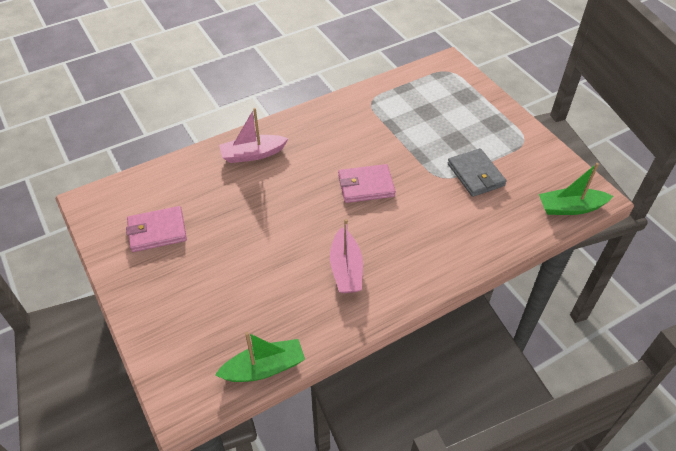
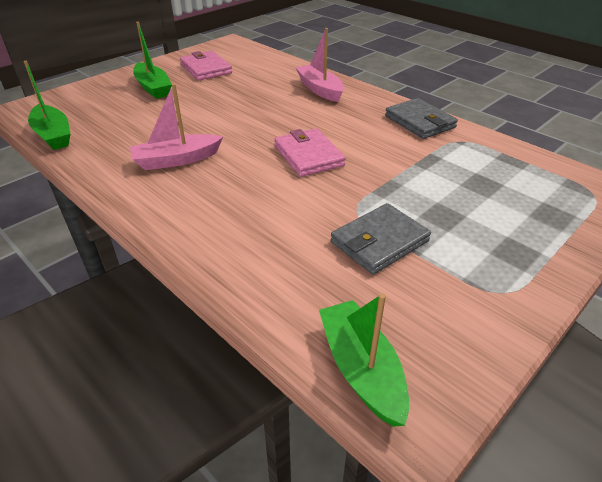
camera: 75 degrees right, 10 degrees down
(185, 280) = (153, 88): none -> green boat
(336, 112) = (419, 122): none -> grey wallet

